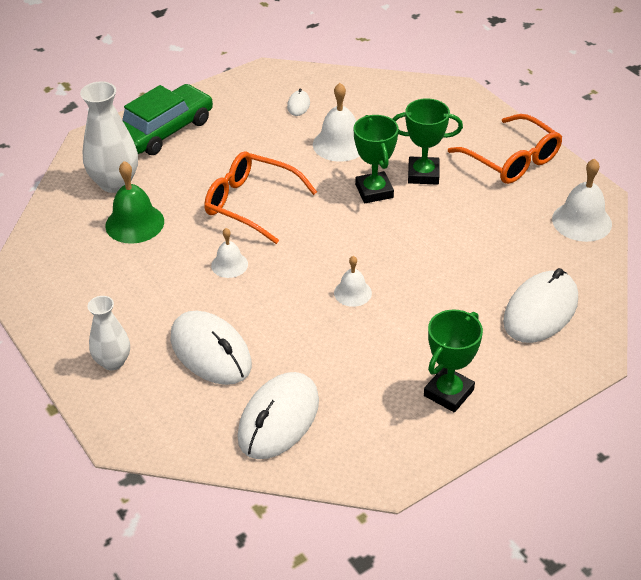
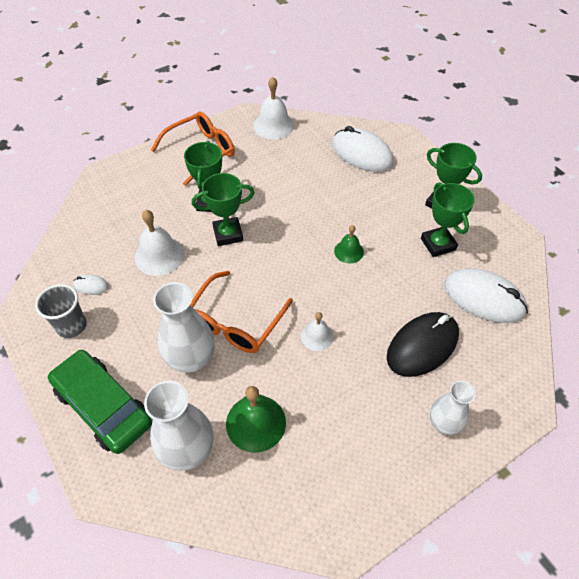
camera: 90 degrees left, 10 degrees up
(209, 177) = (191, 359): none -> white vase
(211, 352) = (422, 346): white mouse -> black mouse
(251, 100) = (71, 326): none -> grey cup
(352, 293) = (349, 251): white bell -> green bell
(370, 381) = (438, 244): none -> green trophy

